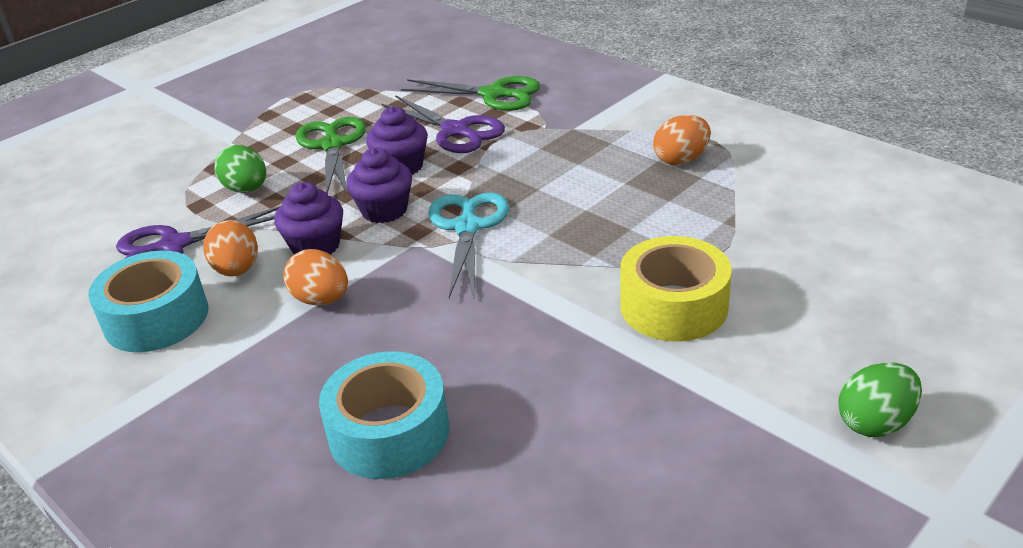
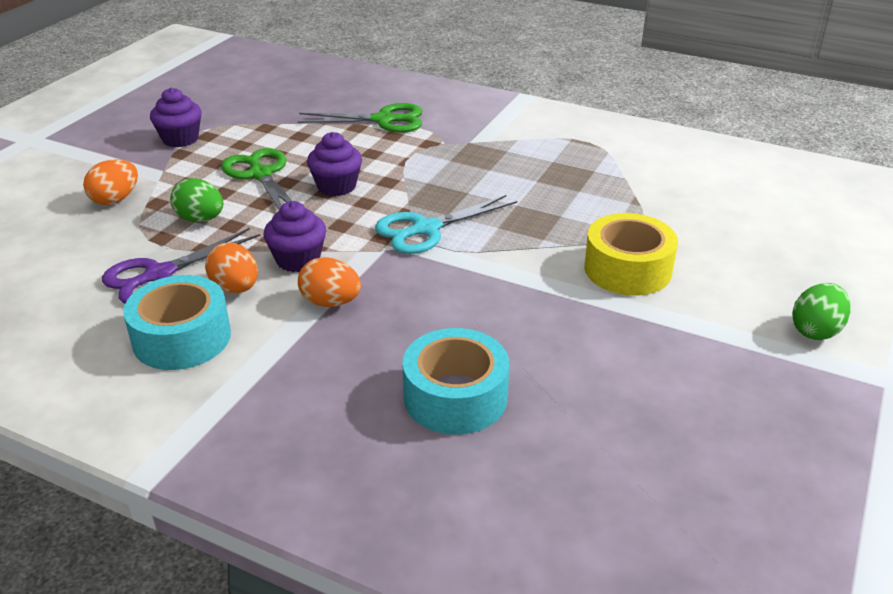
camera: 20 degrees left, 0 degrees up
(384, 210) = (343, 223): purple cupcake -> purple cupcake (180, 139)
(455, 131) = (368, 152): purple scissors -> none
(468, 227) = (426, 229): turquoise scissors -> turquoise scissors turned 105 degrees counterclockwise
(681, 160) = (571, 159): orange egg -> orange egg (115, 199)

